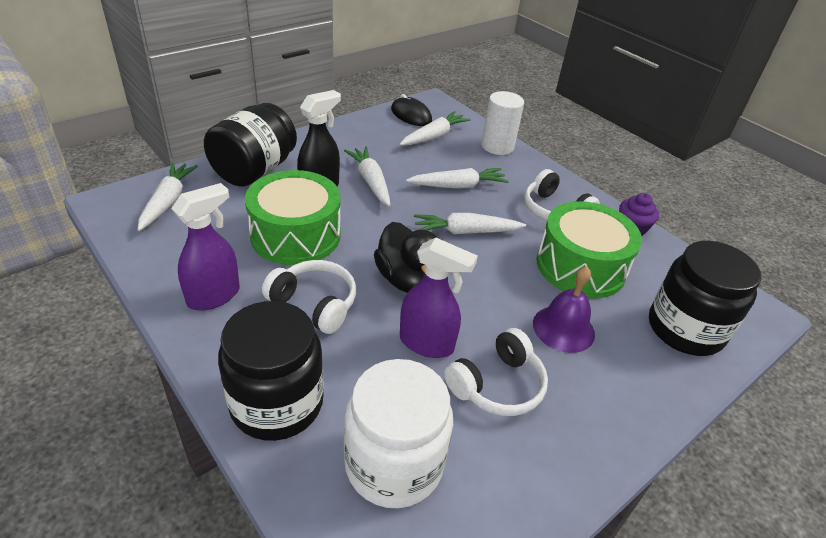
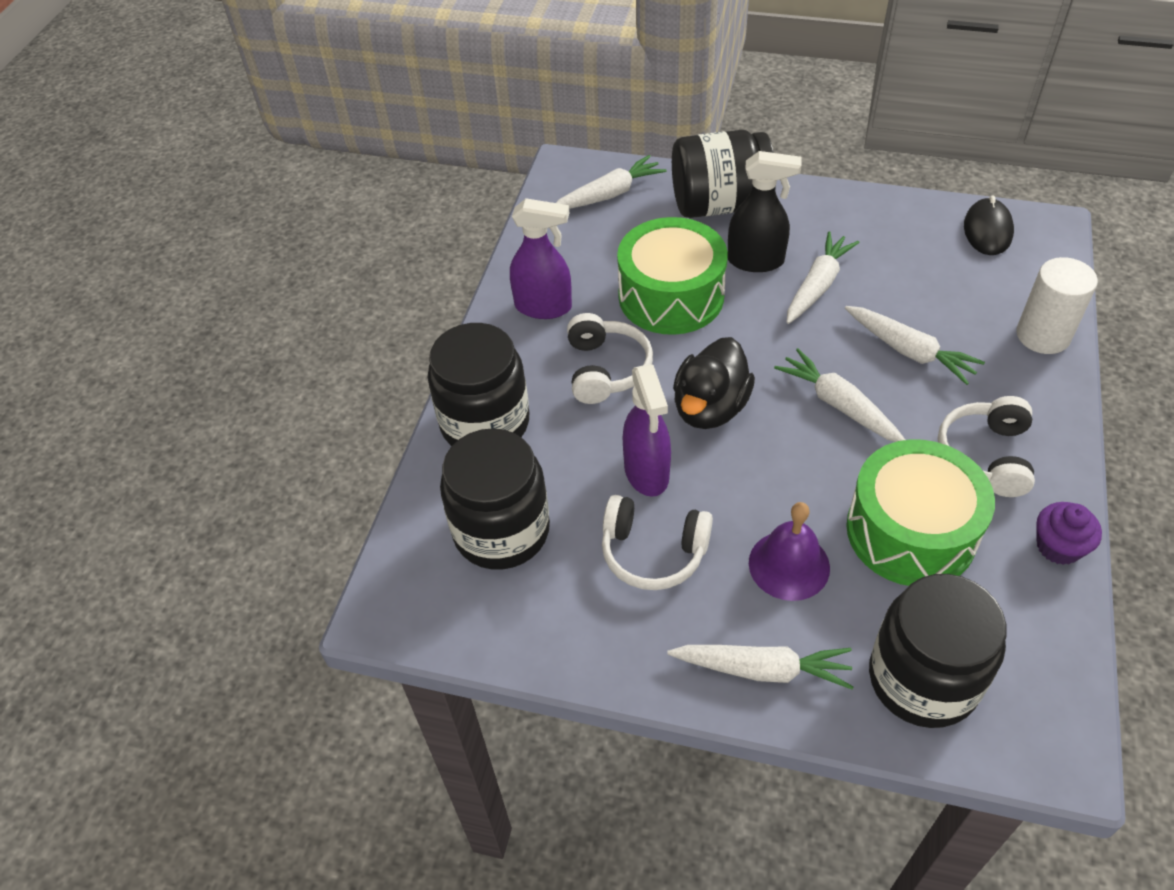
camera: 60 degrees right, 10 degrees up
(394, 464) = (501, 531): white jar -> black jar
(434, 136) = (975, 274): white carrot -> white carrot (763, 669)

